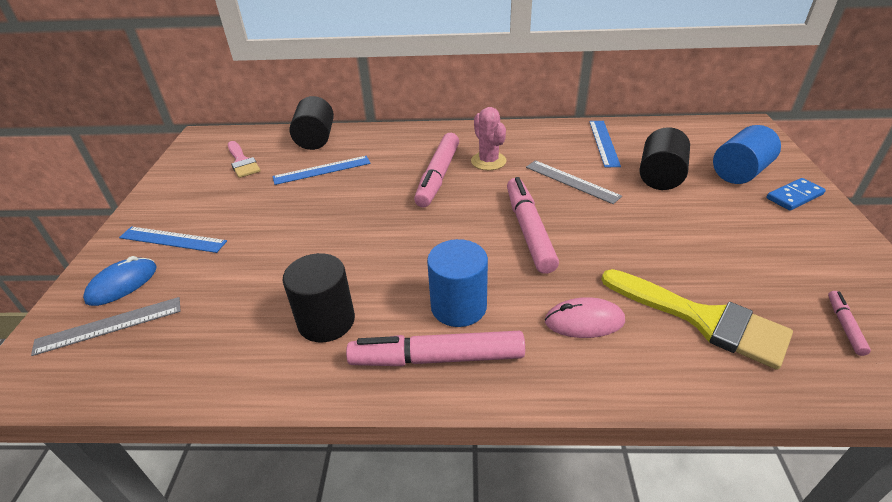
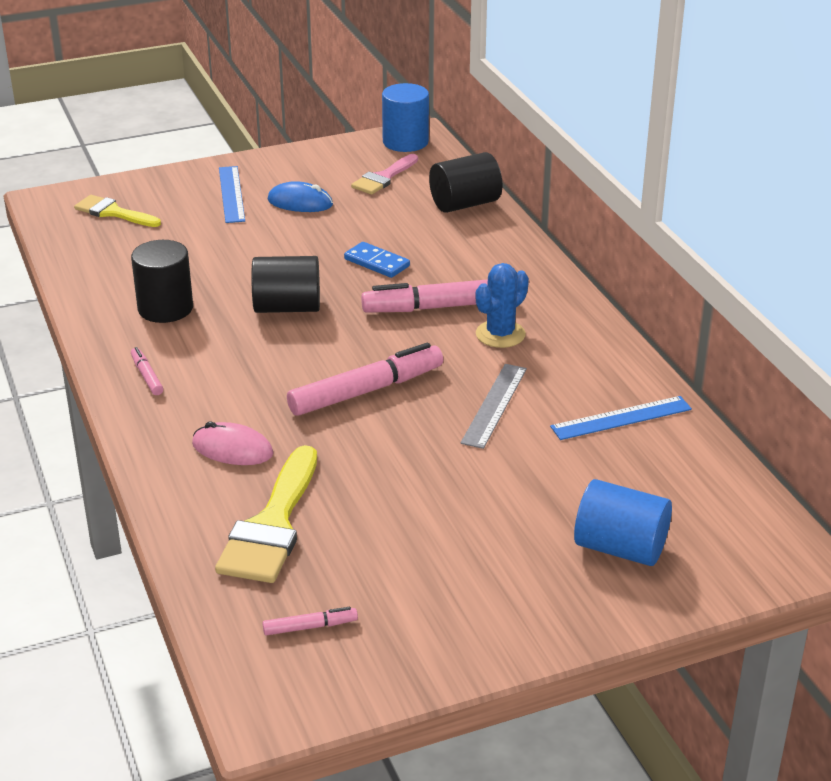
camera: 65 degrees right, 5 degrees down
(109, 325) = (113, 212): grey ruler -> yellow brush
(122, 284) = (162, 197): blue mouse -> blue mouse (300, 202)
(322, 170) = (401, 229): blue ruler -> none
(437, 358) = (147, 376): pink marker -> pink marker, size x0.46
(458, 306) = (218, 372): blue cylinder -> blue cylinder (405, 142)
(488, 161) = (500, 334): pink cactus -> blue cactus
(584, 321) = (232, 449): pink mouse -> pink mouse turned 45 degrees counterclockwise
(660, 177) = (557, 476): black cylinder -> black cylinder (287, 307)
(794, 196) = (584, 600): blue domino -> blue domino (377, 262)

